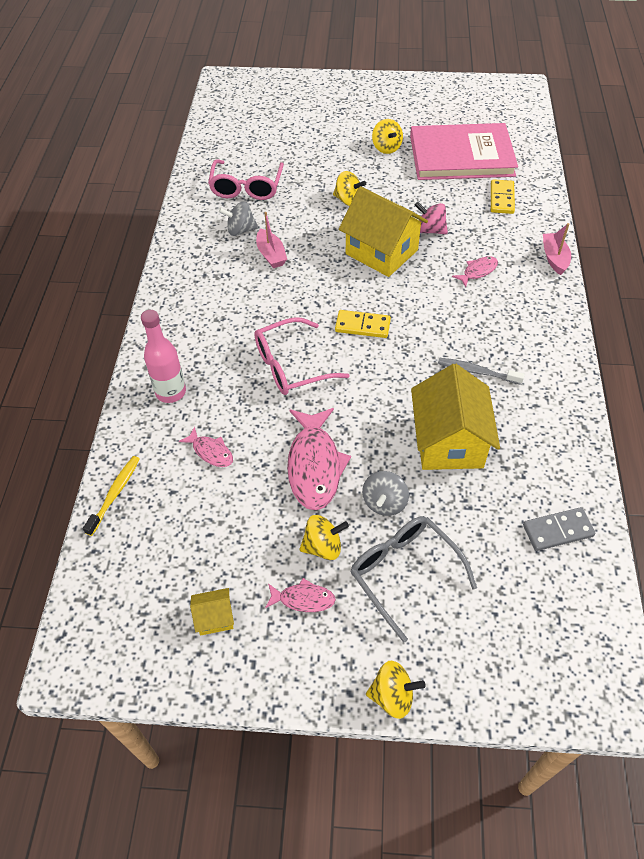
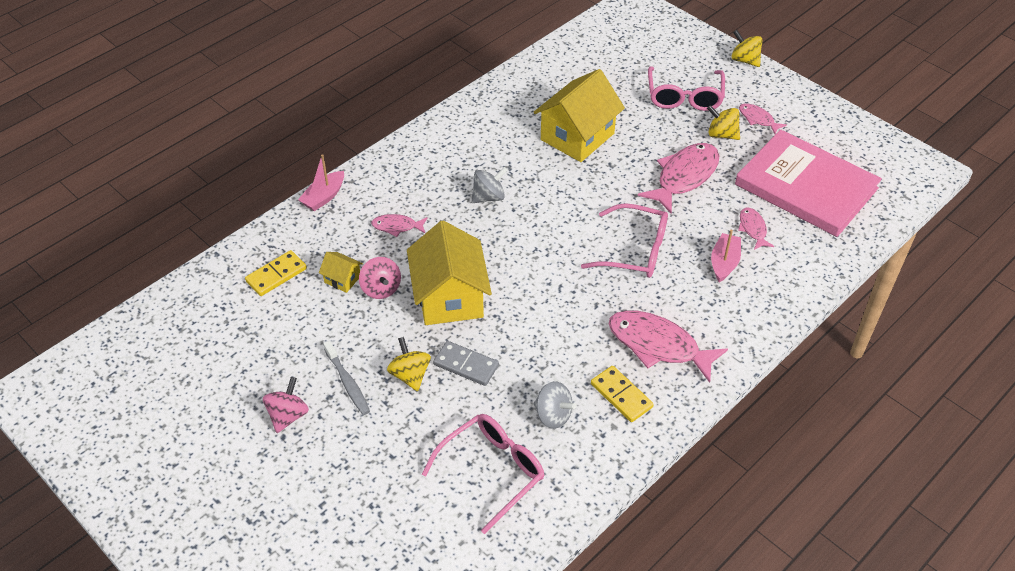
camera: 140 degrees left, 5 degrees down
(115, 494) = (846, 244): yellow toothbrush -> none
(171, 392) = (752, 291): pink bottle -> none
(210, 308) = (658, 345): none -> pink fish
(215, 617) = (821, 141): yellow house -> yellow house (342, 279)
(271, 255) = (551, 364): pink boat -> pink boat (724, 263)
(362, 326) = (544, 245): yellow domino -> yellow domino (621, 395)
(384, 502) = (659, 132): grey spinning top -> grey spinning top (489, 197)
(386, 148) = (288, 416): yellow spinning top -> pink spinning top
(404, 573) = (684, 97): grey glasses -> pink glasses
(461, 156) = (236, 348): pink book -> pink book (806, 186)
(477, 372) = (502, 161): grey toothbrush -> grey toothbrush (347, 382)
(557, 530) = (571, 64): grey domino -> grey domino (466, 365)

